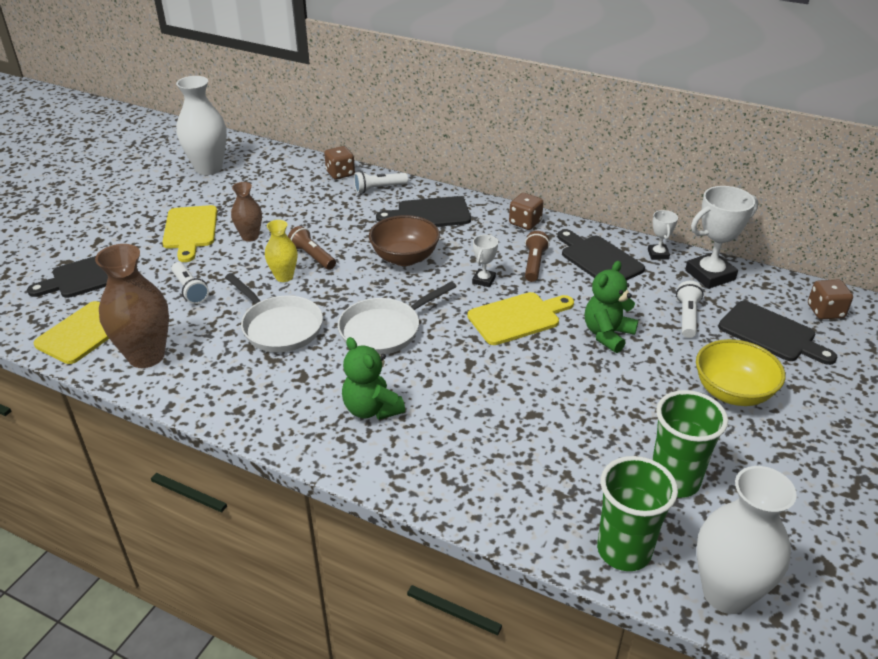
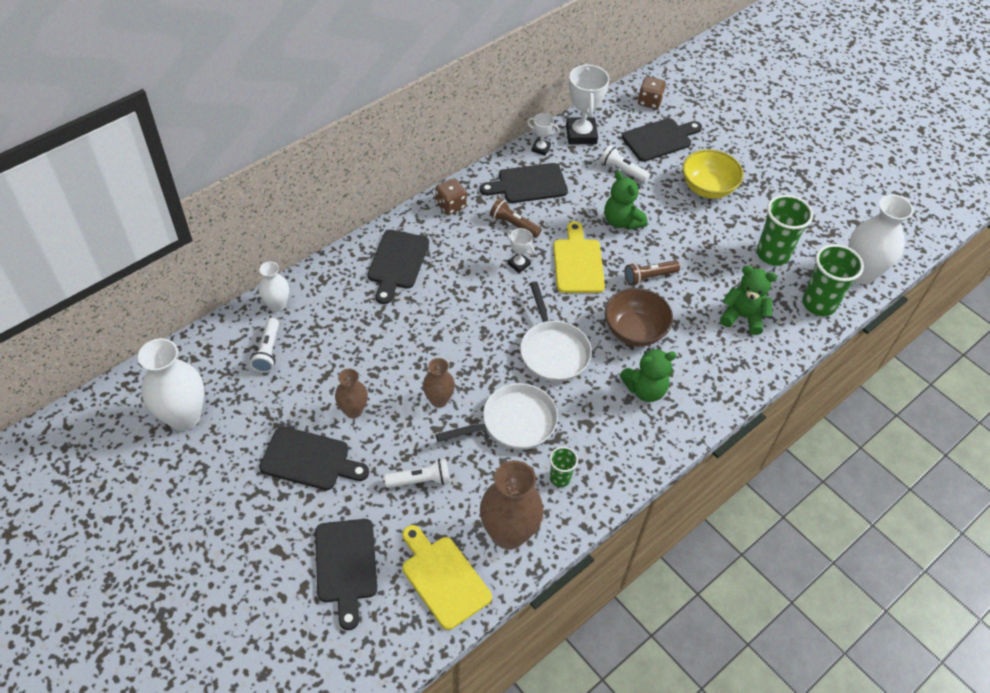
camera: 70 degrees left, 15 degrees up
(190, 230) = (309, 460): yellow cutting board -> black cutting board
(224, 373) = (560, 478): none -> green cup
(284, 277) = (439, 400): yellow vase -> brown vase
(312, 256) = (417, 370): brown flashlight -> brown flashlight (649, 277)
(340, 173) = (277, 305): brown dice -> white vase
(379, 188) = (328, 284): white flashlight -> white flashlight (268, 351)
(405, 258) = (457, 304): brown bowl -> brown bowl (634, 331)
(539, 472) = (742, 317): none -> green teddy bear

